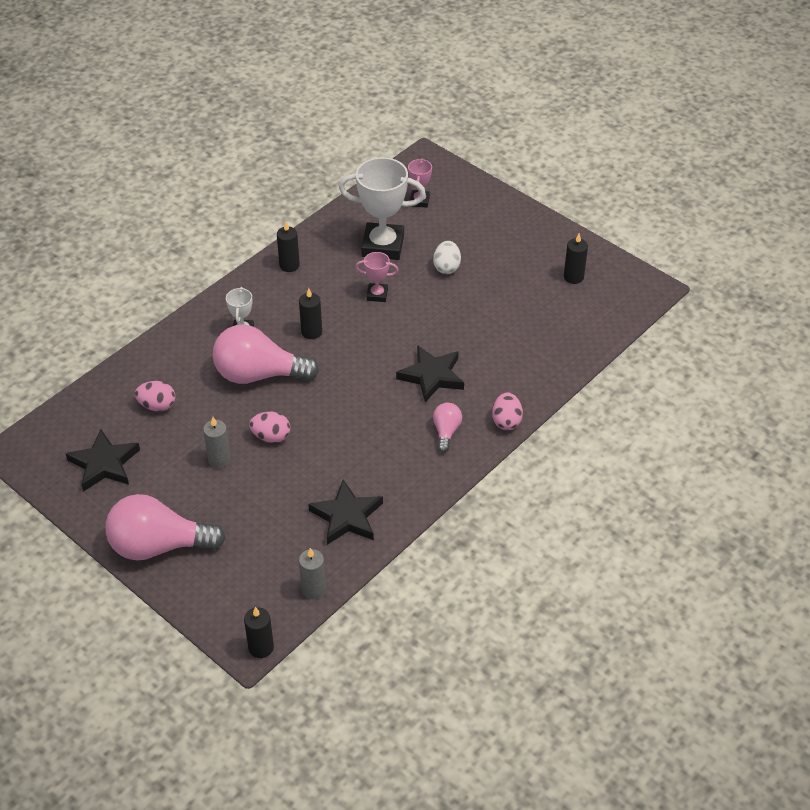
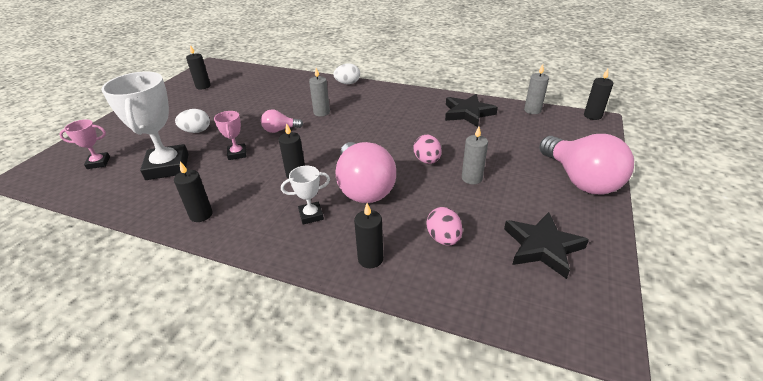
camera: 110 degrees left, 10 degrees down
(167, 355) = (370, 259): none -> black candle
(432, 376) = (321, 112): black star -> grey candle
(446, 432) = (369, 98): pink light bulb -> pink light bulb (280, 130)
(506, 421) = (347, 83): pink egg -> white egg

